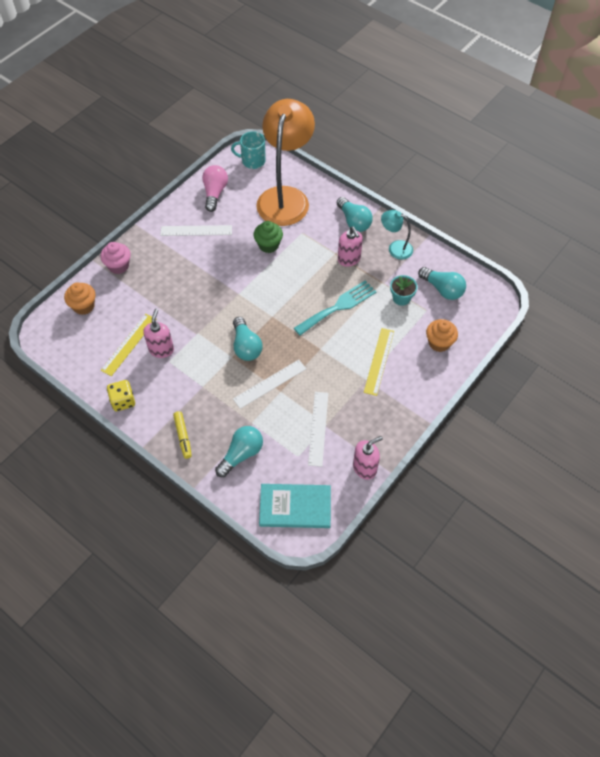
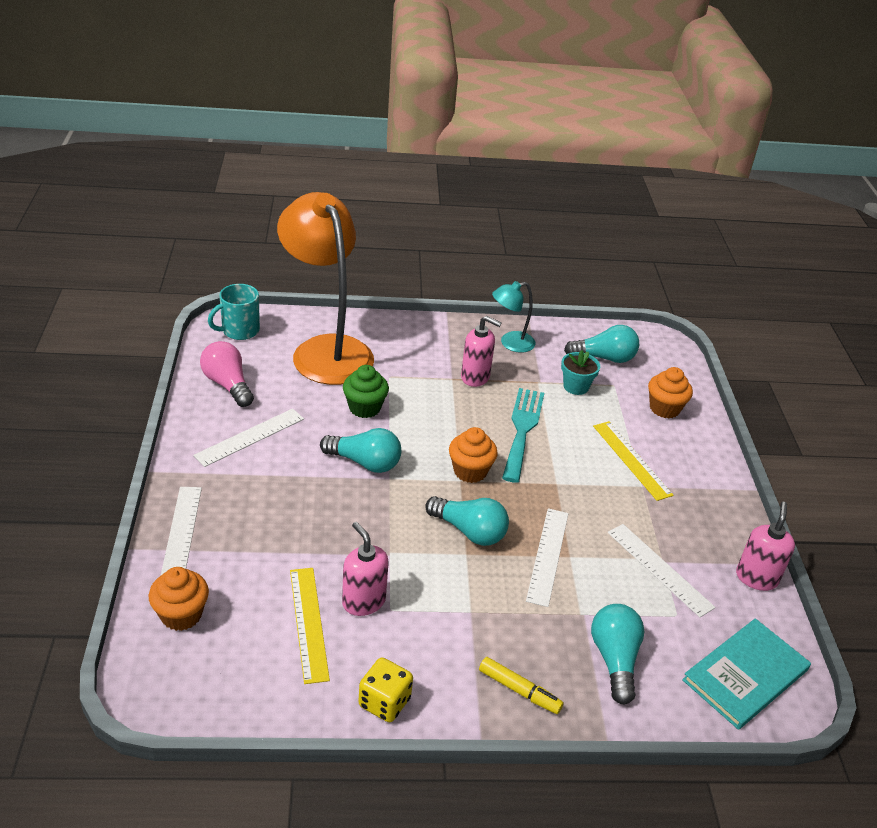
camera: 45 degrees left, 20 degrees down
(118, 266) = (181, 534): pink cupcake -> white ruler
(282, 314) = (470, 471): none -> orange cupcake
(354, 221) = (435, 338): turquoise light bulb -> turquoise light bulb (365, 462)

